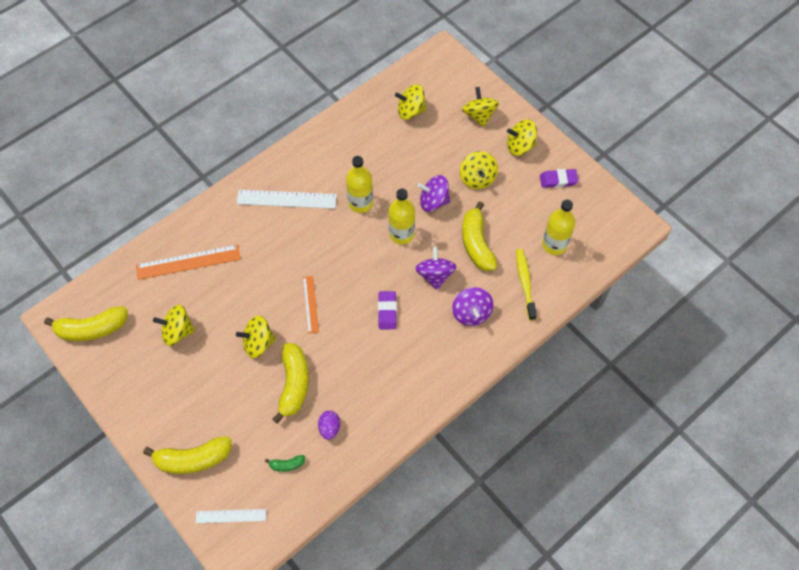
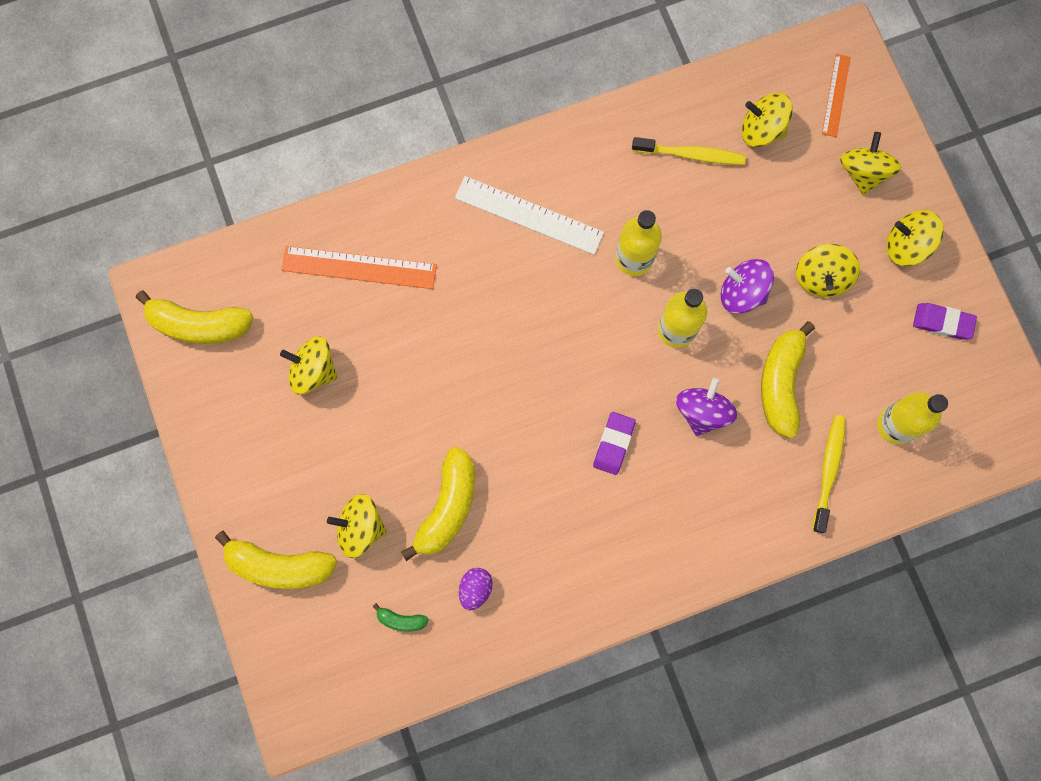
camera: 20 degrees right, 15 degrees up
(231, 516) = (305, 664): white ruler -> none
(258, 343) = (418, 427): yellow spinning top -> yellow spinning top (360, 527)
(310, 304) = (509, 394): orange ruler -> orange ruler (836, 95)
(374, 136) = (691, 155): none -> yellow toothbrush
(471, 313) = (733, 490): purple spinning top -> none

